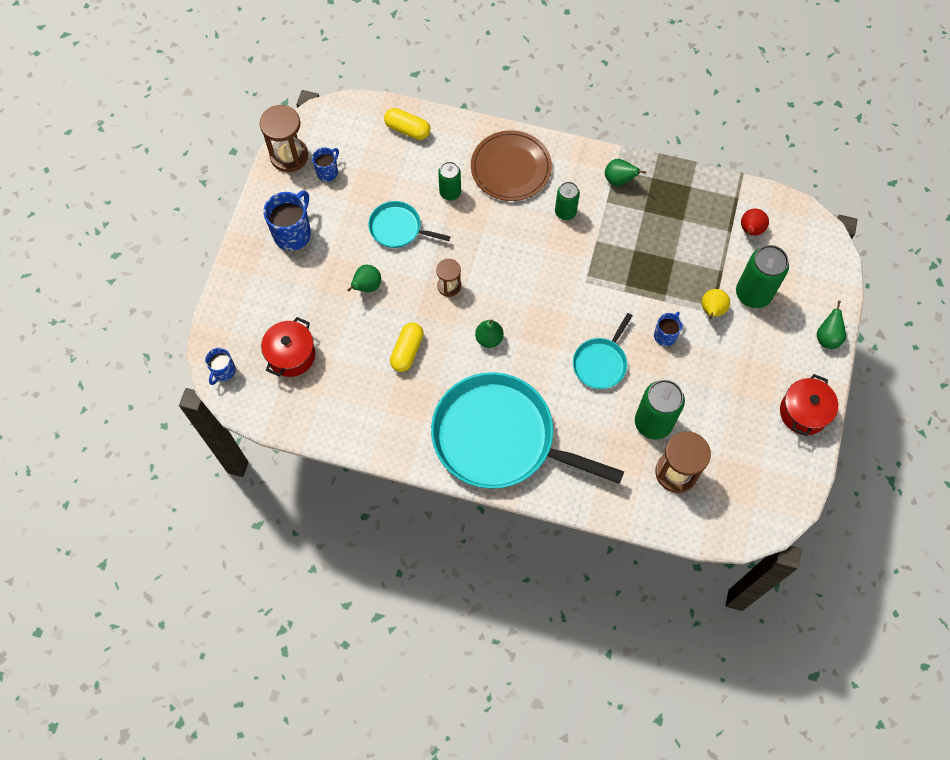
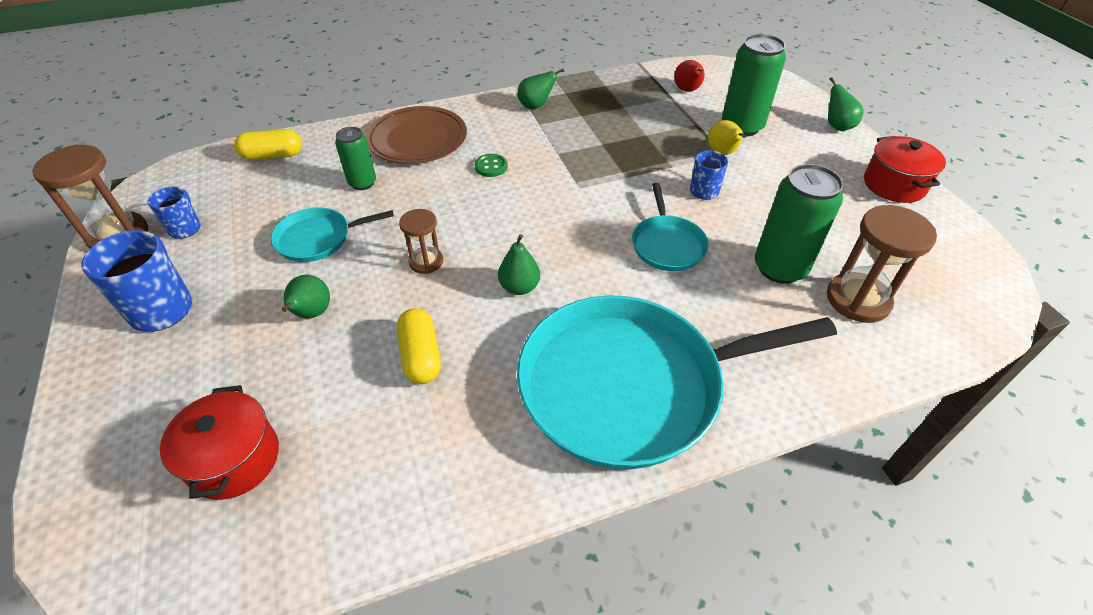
camera: 35 degrees left, 20 degrees down
(223, 371) = (108, 557): blue mug -> none
(542, 226) = (491, 166): none -> green button
(565, 212) = (505, 147): green can -> none

